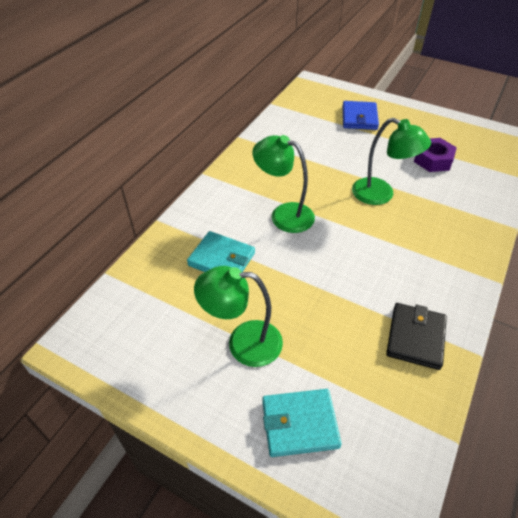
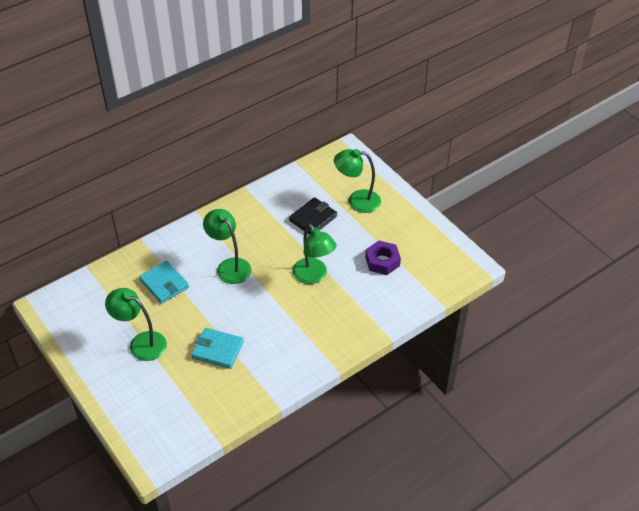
camera: 25 degrees right, 0 degrees up
(299, 424) = (141, 399): turquoise wallet -> turquoise wallet (218, 350)
(359, 118) = (357, 201): blue wallet -> green lamp
(415, 337) = (248, 382): black wallet -> black wallet (313, 218)

